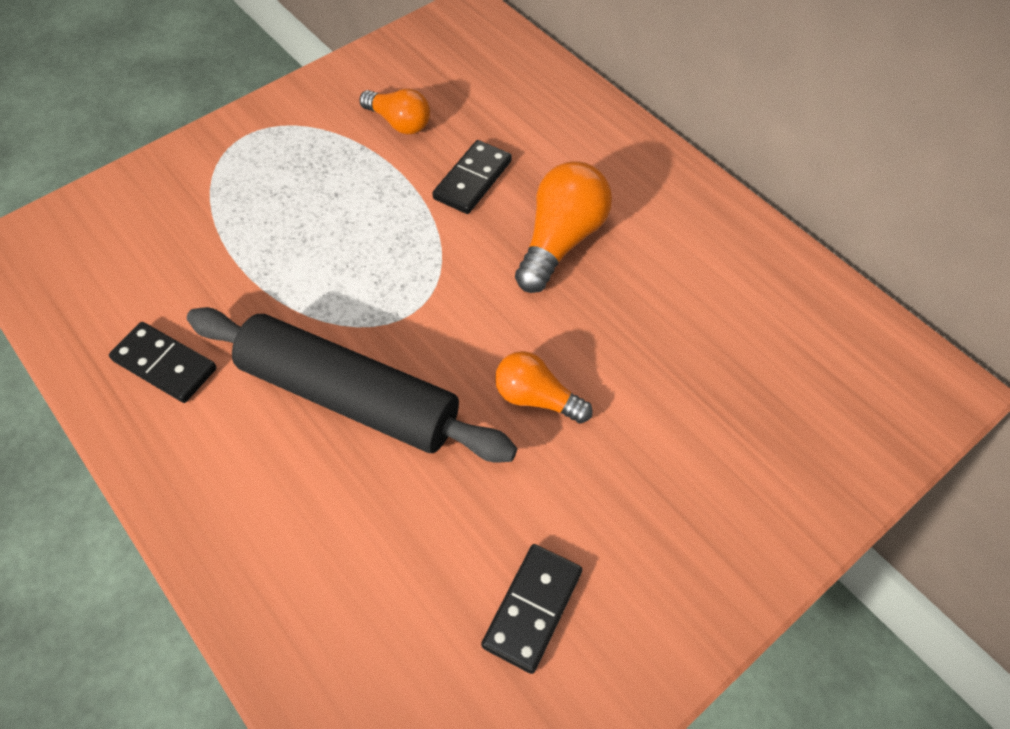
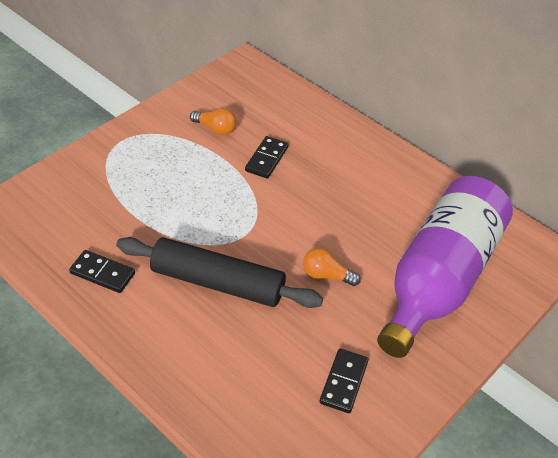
camera: 10 degrees left, 10 degrees down
(561, 240) = (325, 190): orange light bulb -> none
(732, 422) = (438, 280): none -> purple bottle

